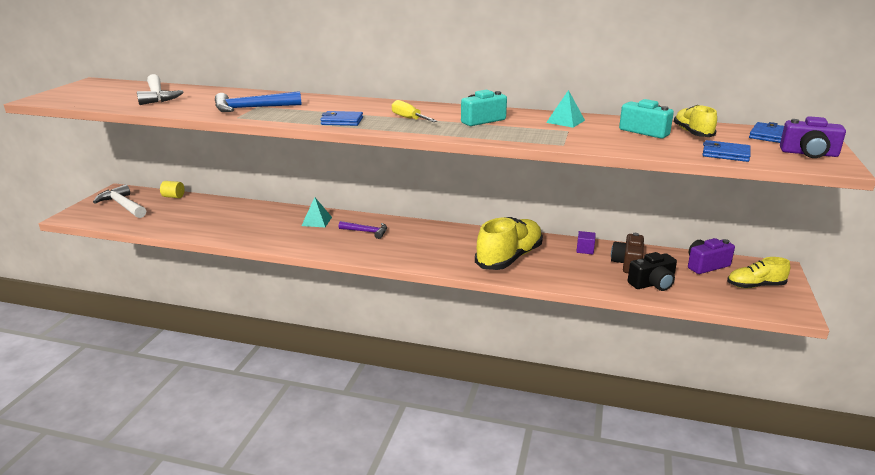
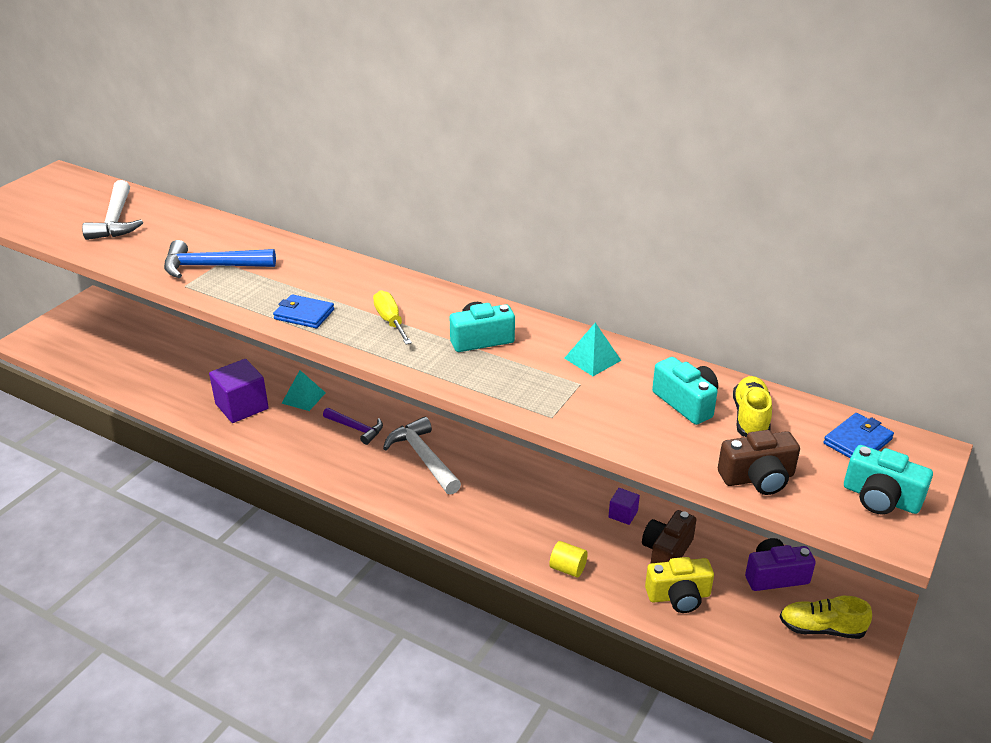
camera: 15 degrees right, 10 degrees up
(123, 205) = (89, 330): white hammer -> white hammer (423, 458)
(173, 196) = (152, 322): yellow cylinder -> yellow cylinder (568, 568)
(271, 231) = (242, 406): none -> purple cube
(509, 258) = (513, 511): yellow shoe -> none
(652, 284) = (678, 596): black camera -> yellow camera
(725, 154) = (757, 478): blue wallet -> brown camera
(809, 153) = (880, 498): purple camera -> turquoise camera

